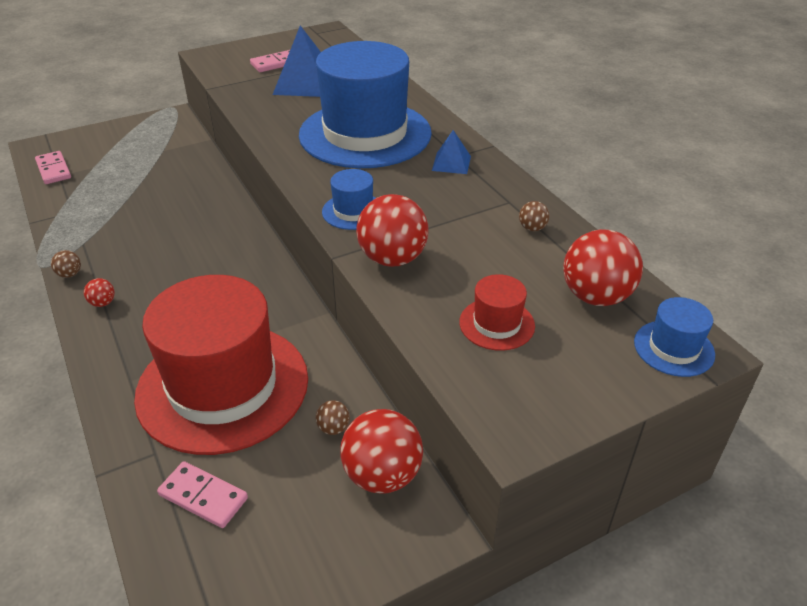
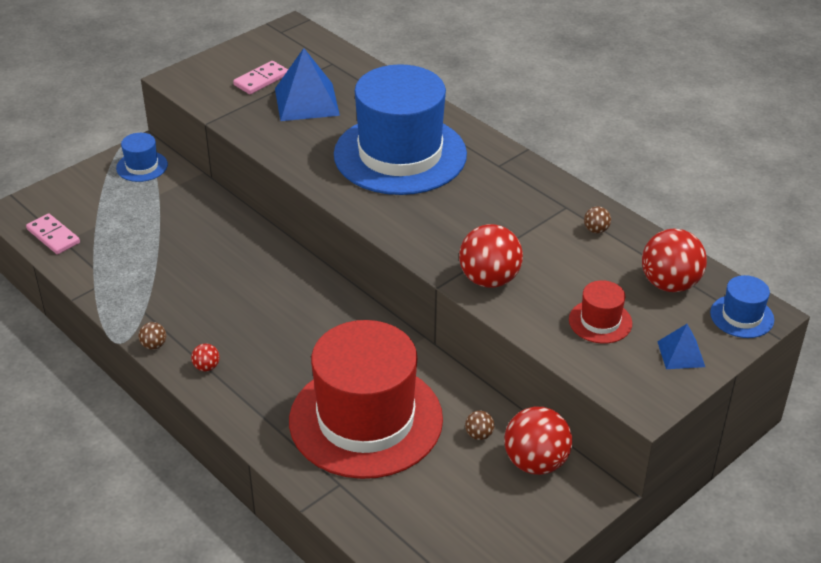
camera: 15 degrees left, 0 degrees up
(203, 496) = (400, 507): pink domino -> none
(353, 211) = (432, 240): blue hat -> blue hat (142, 166)
(451, 163) = (497, 174): blue pyramid -> blue pyramid (681, 354)

